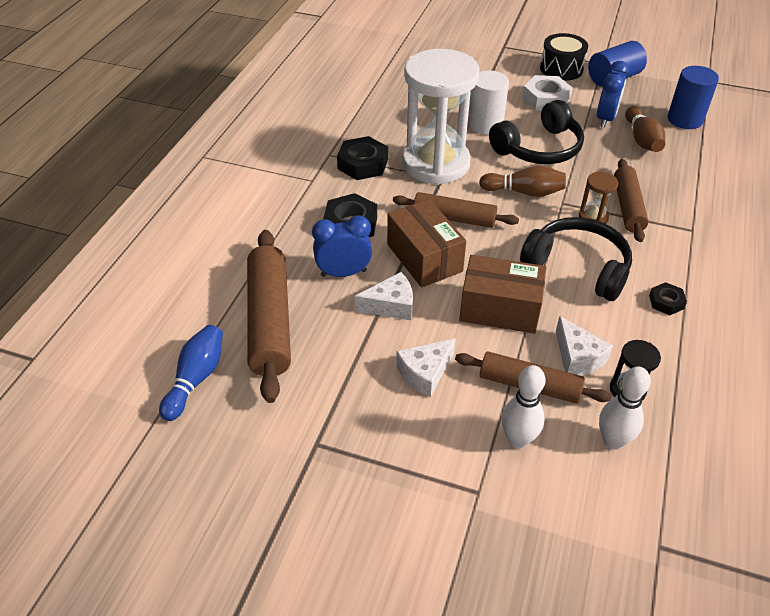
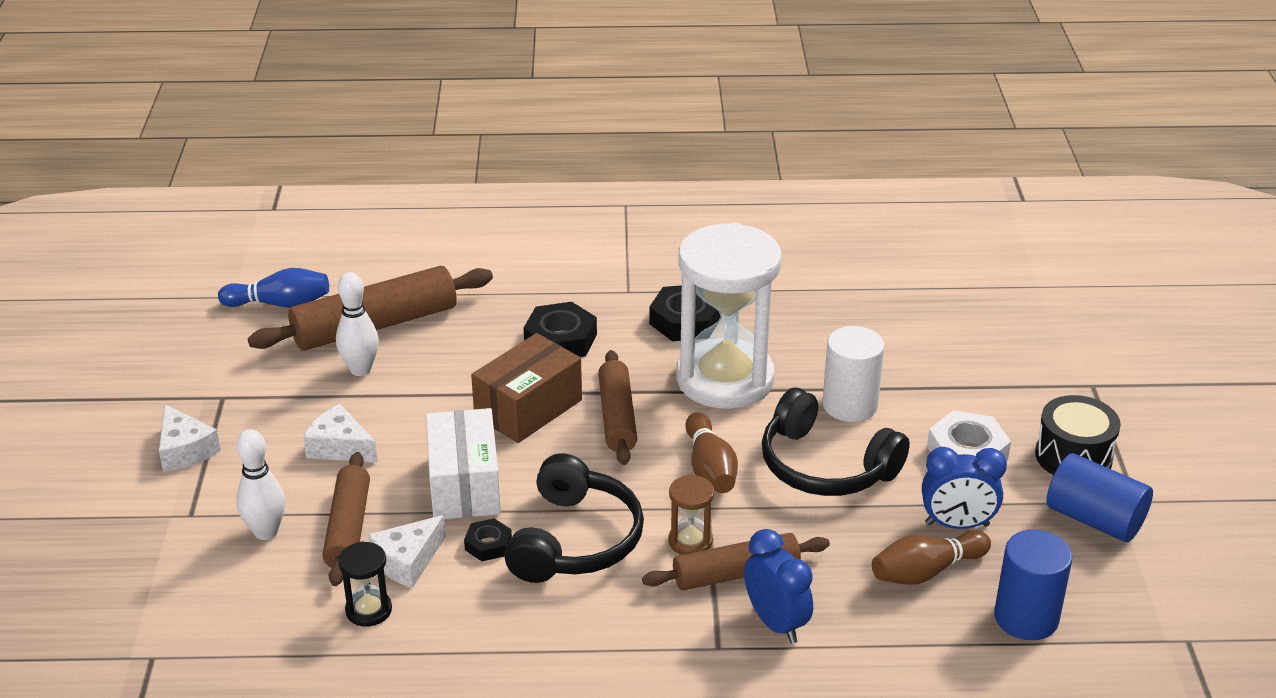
camera: 70 degrees right, 10 degrees down
(343, 273) = (472, 355): blue clock -> blue clock (776, 623)
(391, 305) = (434, 401): white cheese -> white cheese (185, 450)
(500, 309) = (464, 485): brown box -> white box
(613, 441) = (285, 606): white bowling pin -> white bowling pin (360, 369)
(666, 302) = (543, 631): black nut -> black nut (488, 544)

